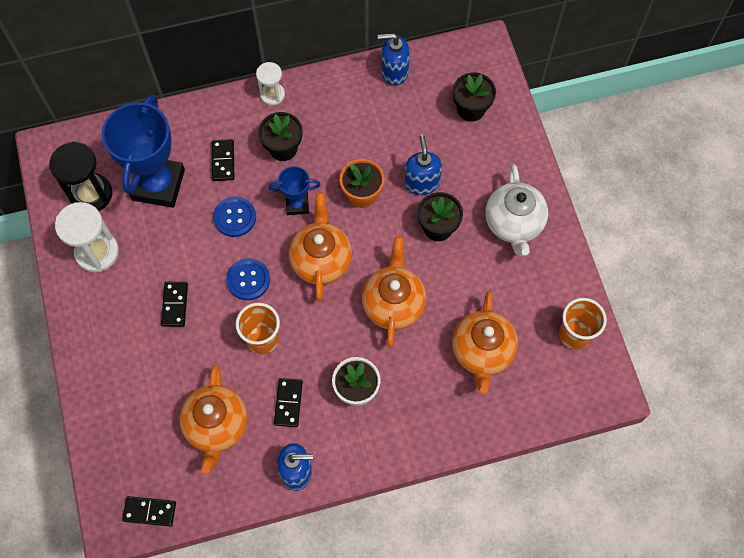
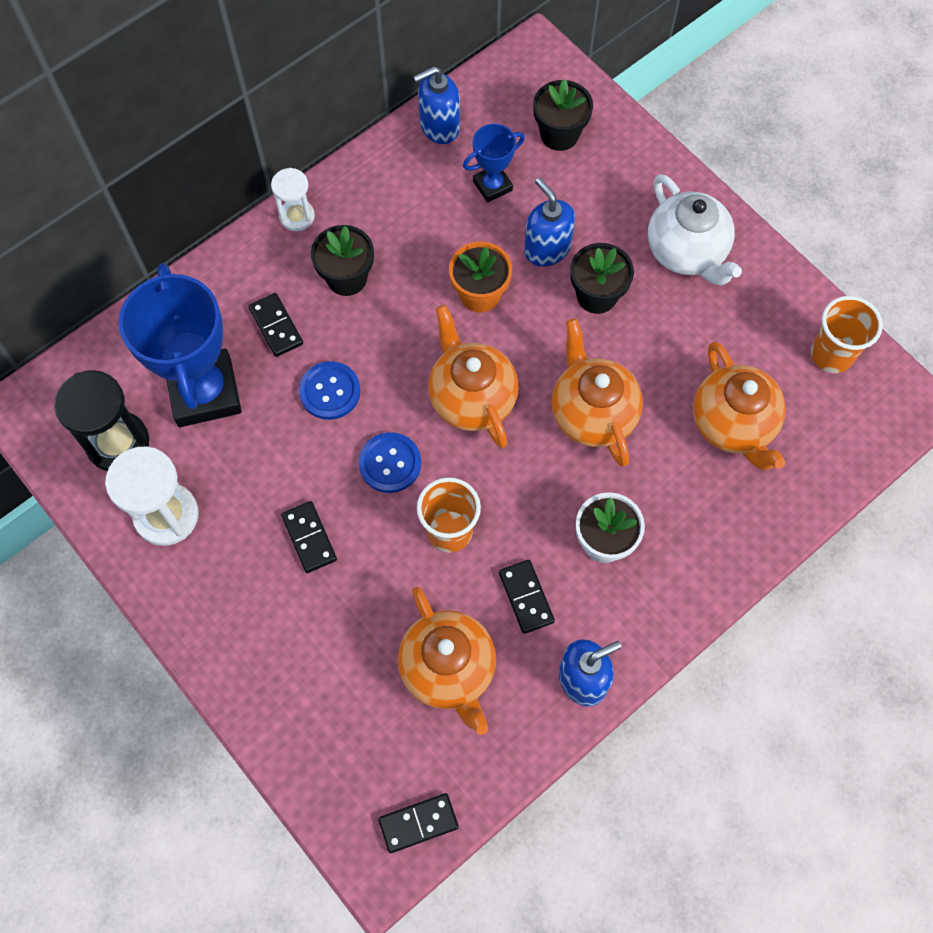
camera: 25 degrees left, 0 degrees up
(297, 204) = (403, 341): blue trophy -> blue trophy (492, 186)

